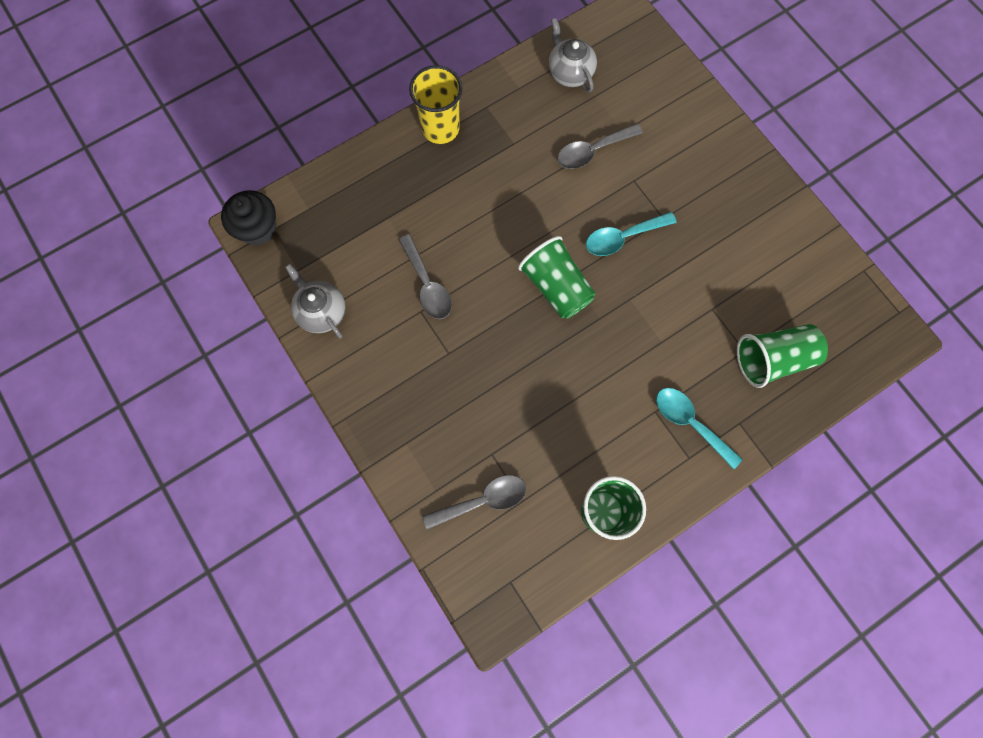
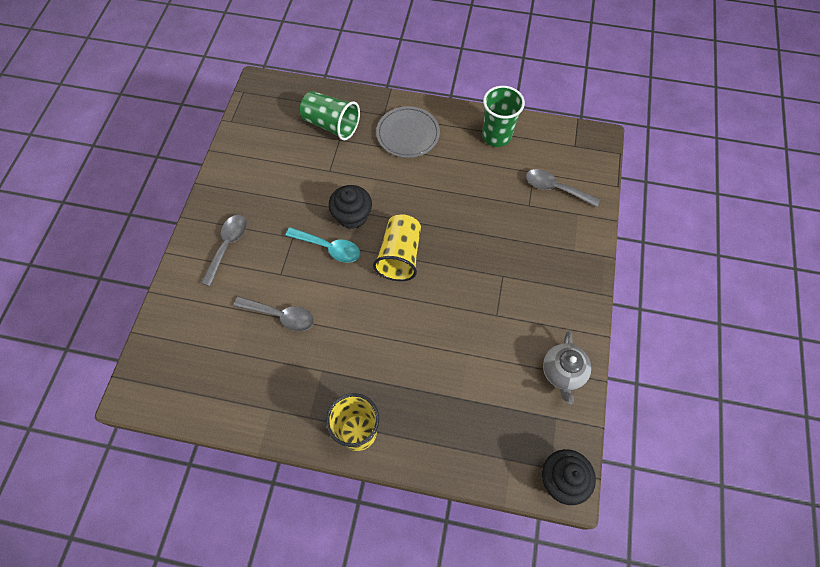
camera: 135 degrees left, 10 degrees down
(427, 285) = (476, 327): grey spoon -> grey spoon (227, 246)
(556, 287) = (399, 256): green cup -> yellow cup
(569, 73) = (226, 386): grey teapot -> none
(638, 284) = (352, 216): none -> black cupcake
(690, 423) = (408, 134): turquoise spoon -> grey plate

